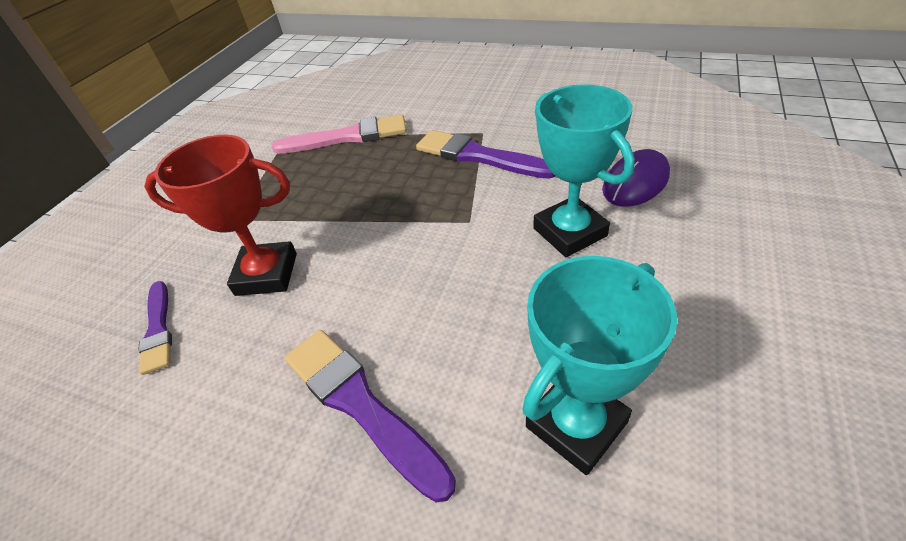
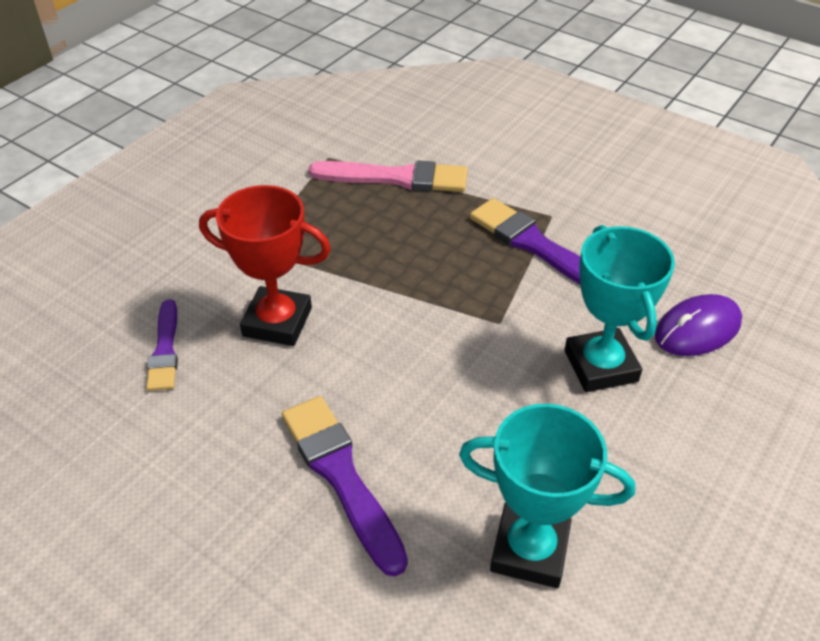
camera: 10 degrees right, 0 degrees up
(576, 424) = (530, 550): turquoise trophy -> turquoise trophy turned 45 degrees clockwise

